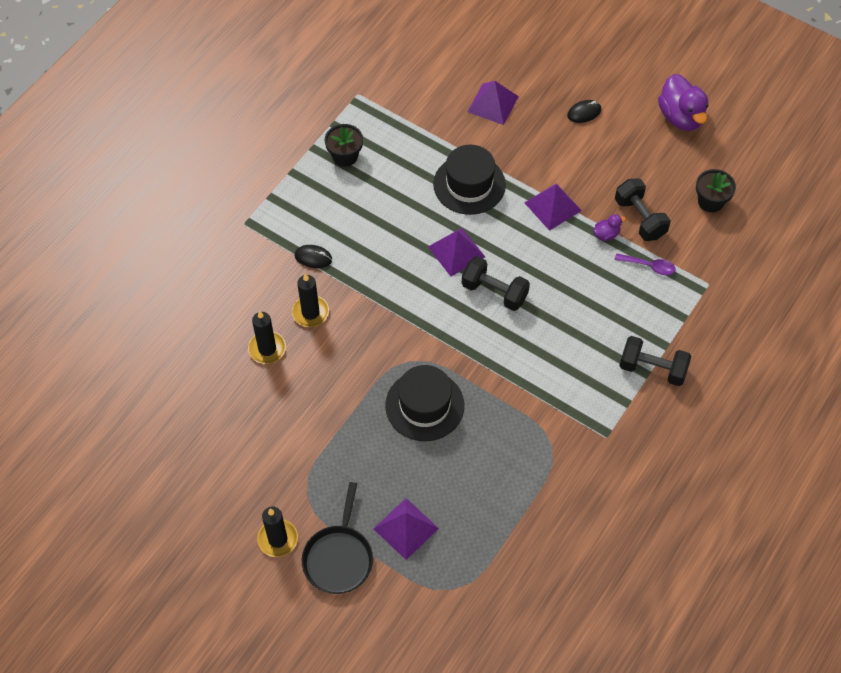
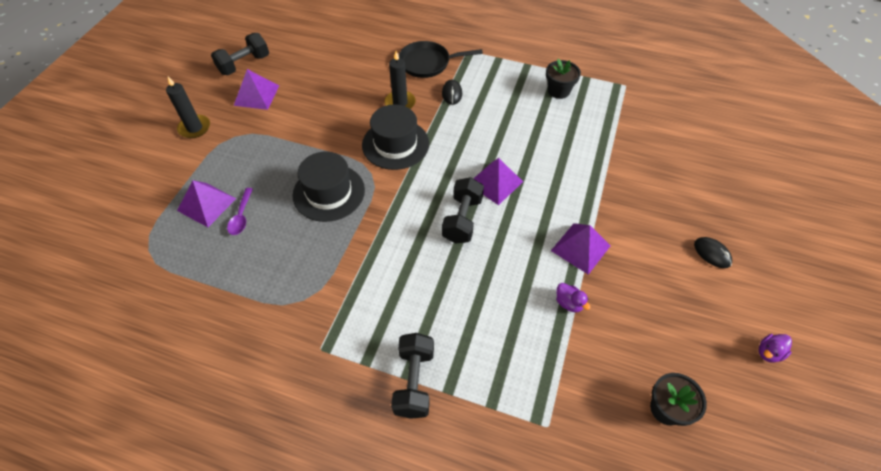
camera: 75 degrees right, 5 degrees down
(267, 349) = (360, 86): black candle -> none
(339, 558) = (178, 167): black pan -> black pan (427, 63)
(469, 184) = (572, 177): black hat -> black hat (395, 144)
(493, 104) = (674, 176): purple pyramid -> purple pyramid (256, 95)
(640, 218) = (605, 333): black dumbbell -> black dumbbell (244, 64)
(649, 266) = (546, 354): purple spoon -> purple spoon (241, 216)
(681, 117) = (768, 352): purple duck -> purple duck, size x0.47

